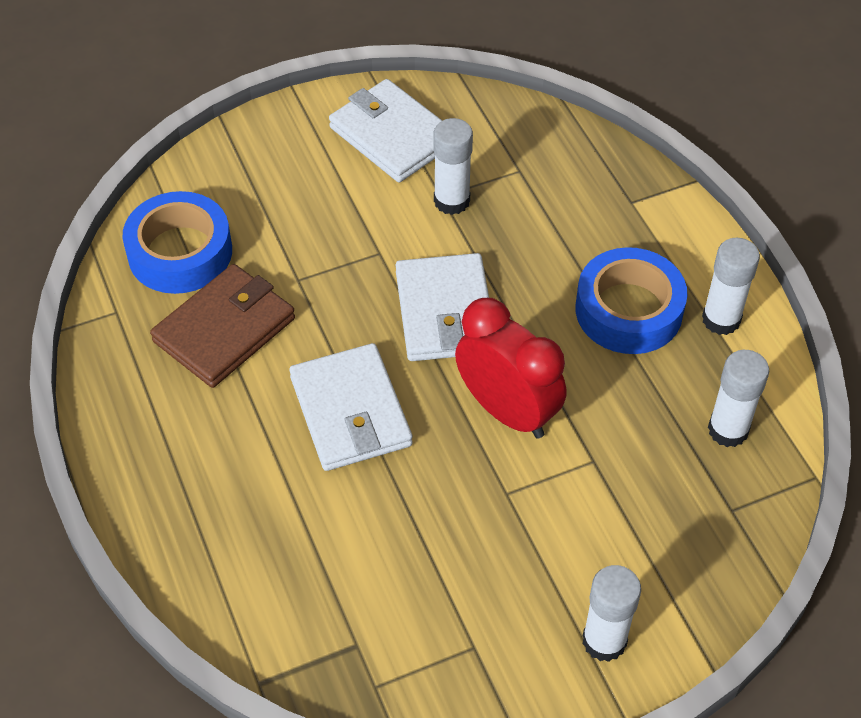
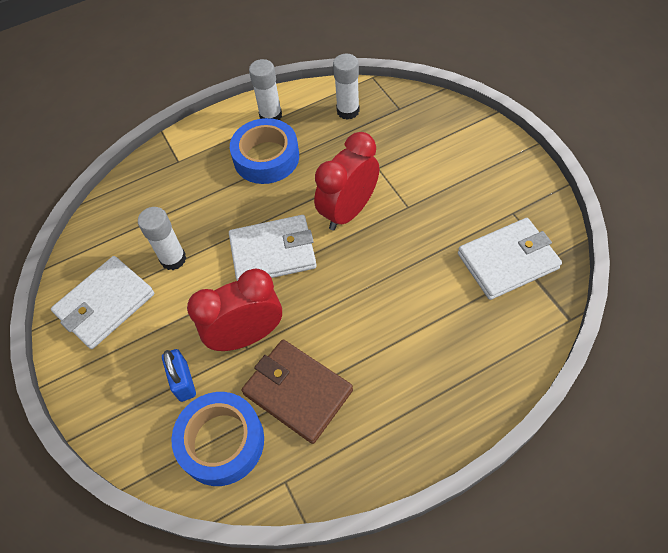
camera: 90 degrees left, 5 degrees up
(266, 215) = (183, 381): none -> blue padlock
(316, 279) = (247, 336): none -> red clock
(350, 411) = (360, 297): white wallet -> white wallet (507, 261)
(604, 641) = (492, 156): white glue stick -> none

